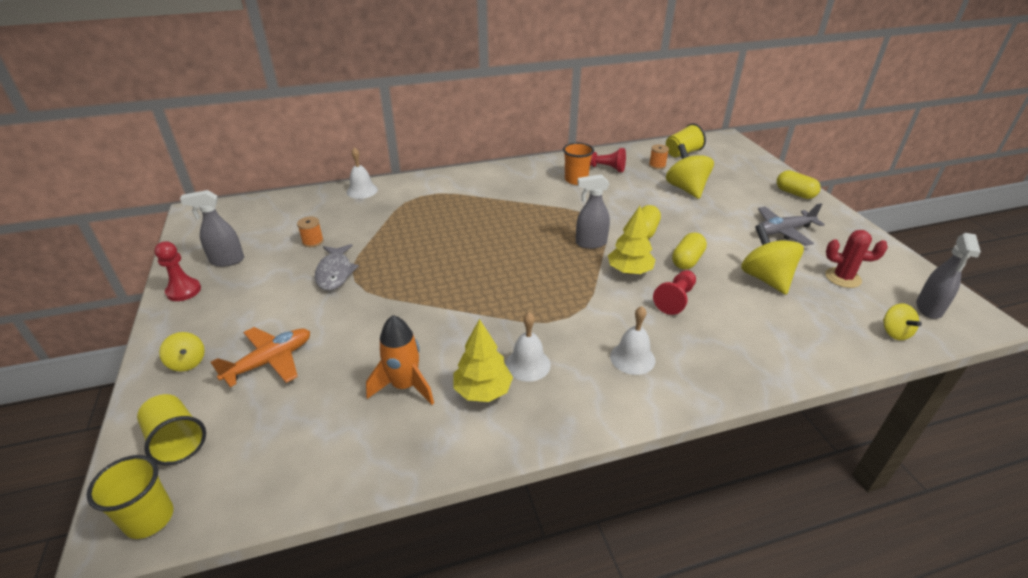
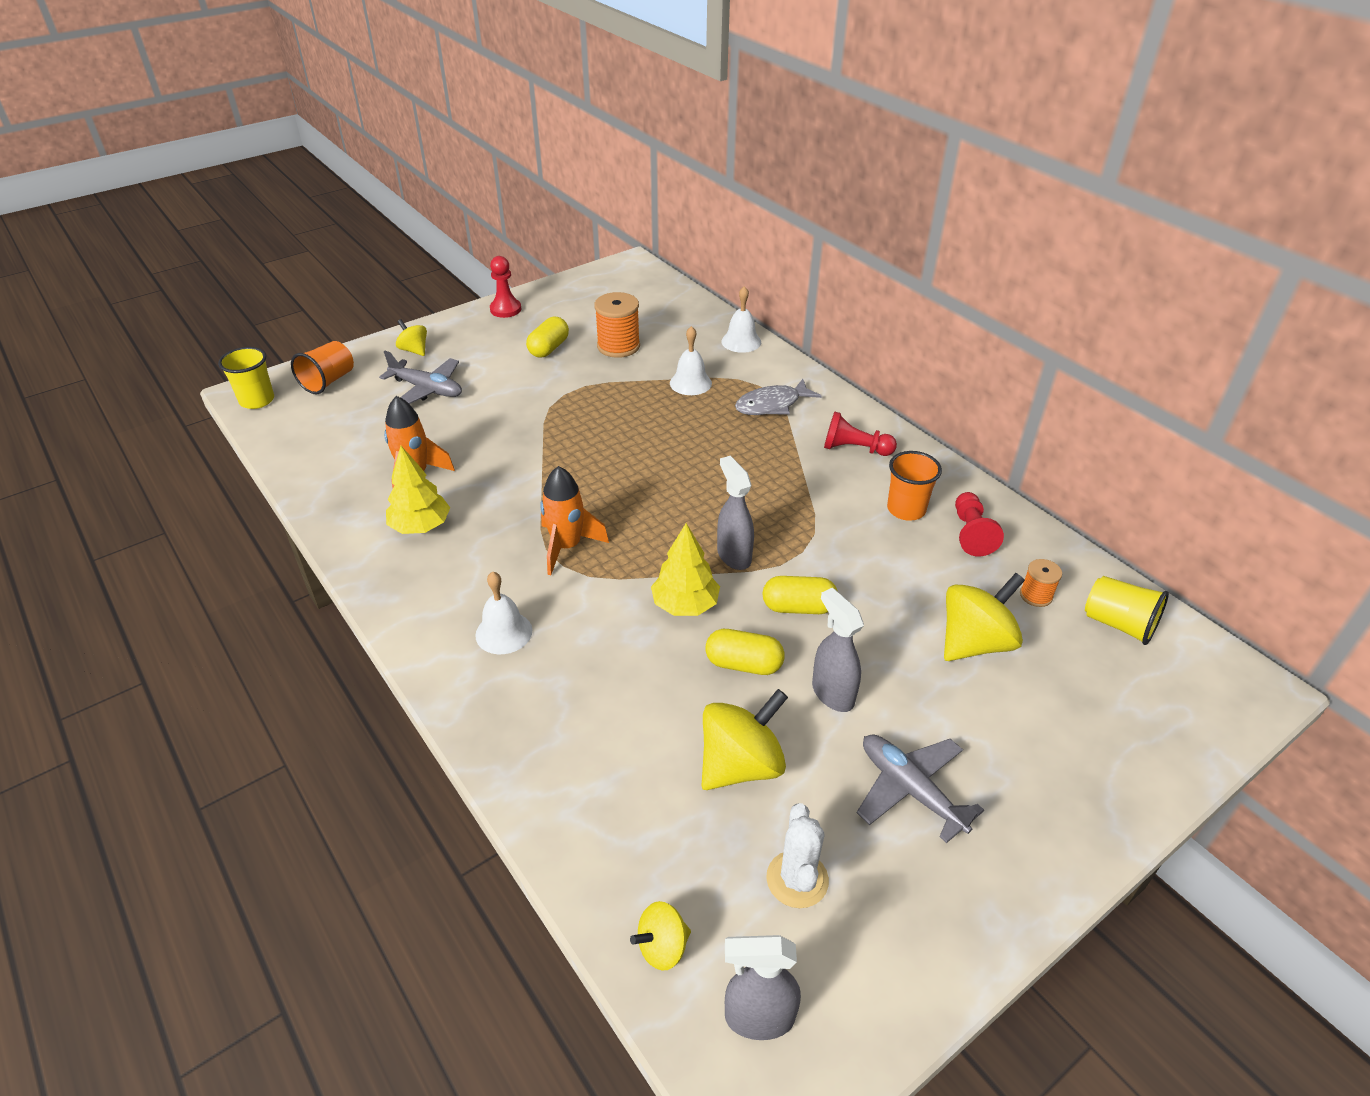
camera: 70 degrees right, 5 degrees up
(177, 441) = (328, 381): yellow cup -> orange cup
(187, 362) = (414, 350): yellow spinning top -> yellow spinning top turned 105 degrees clockwise
(227, 261) = (560, 312): grey spray bottle -> grey spray bottle (832, 693)
(270, 361) = (427, 389): orange plane -> grey plane
(313, 241) = (618, 346): orange spool -> orange spool, size x1.81
(335, 273) = (570, 378): grey fish -> grey fish (772, 405)
(528, 364) = (468, 549): white bell -> white bell (690, 383)
(549, 311) = (567, 547): none -> orange rocket
(675, 299) = (639, 660): red pawn -> red pawn (854, 449)
(795, 193) = (1080, 811): yellow capsule -> yellow capsule (549, 348)
(843, 278) = (797, 879): red cactus -> white cactus

